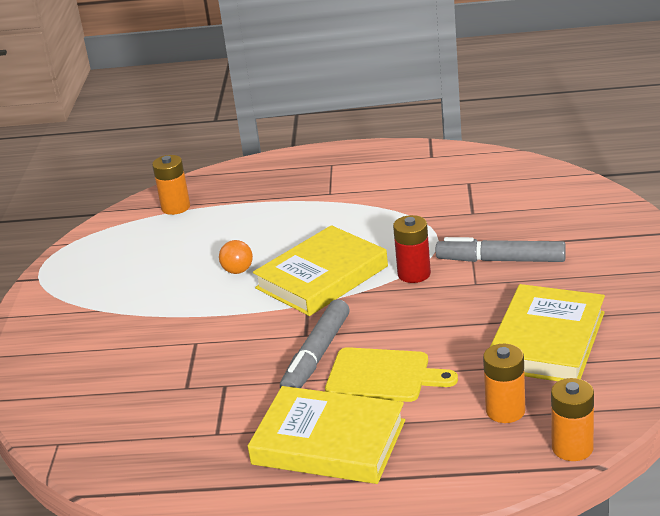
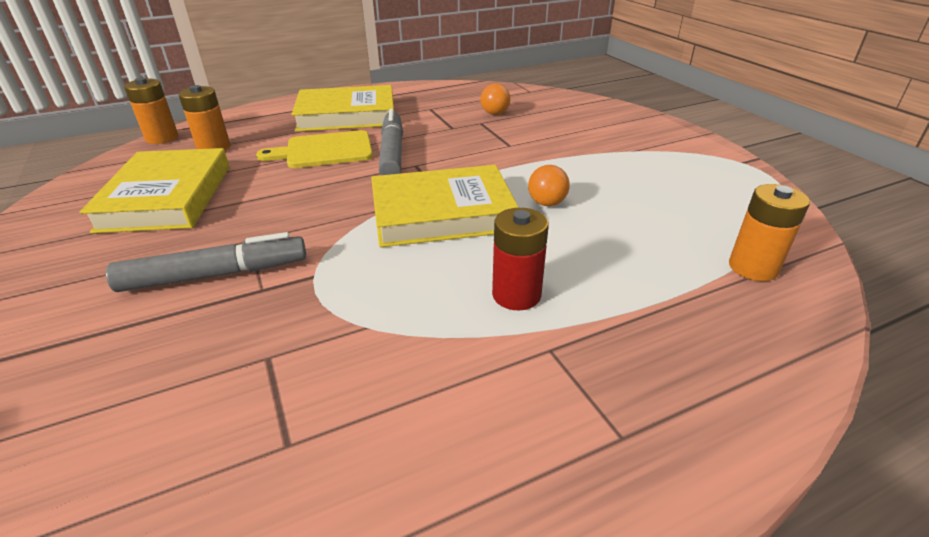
camera: 150 degrees right, 5 degrees up
(154, 400) = (495, 113): none -> orange ball
(322, 277) = (442, 213): yellow book -> yellow book turned 60 degrees clockwise
(414, 274) = (331, 236): red battery -> red battery (516, 295)

